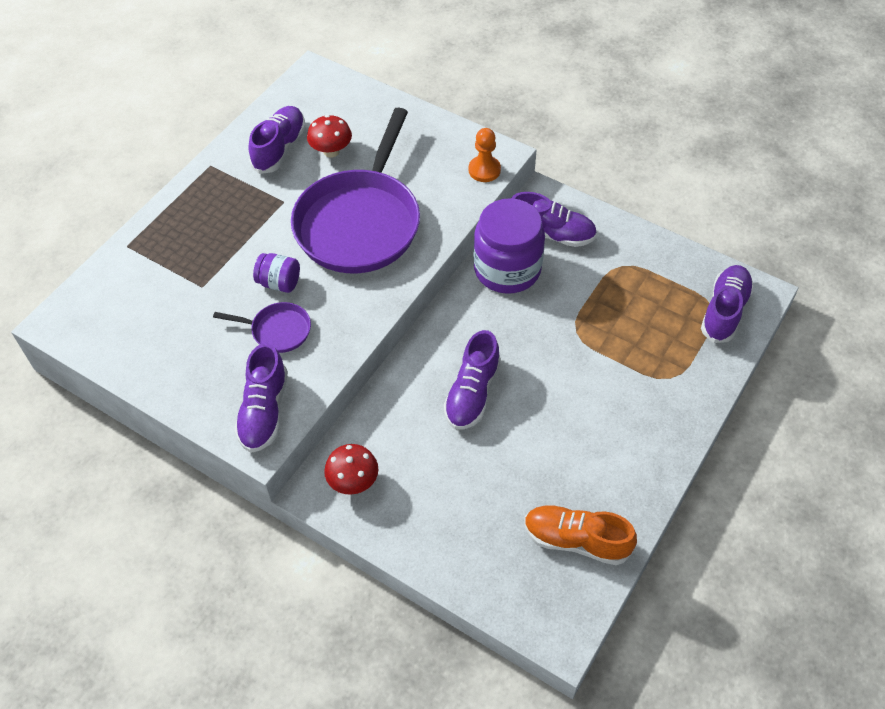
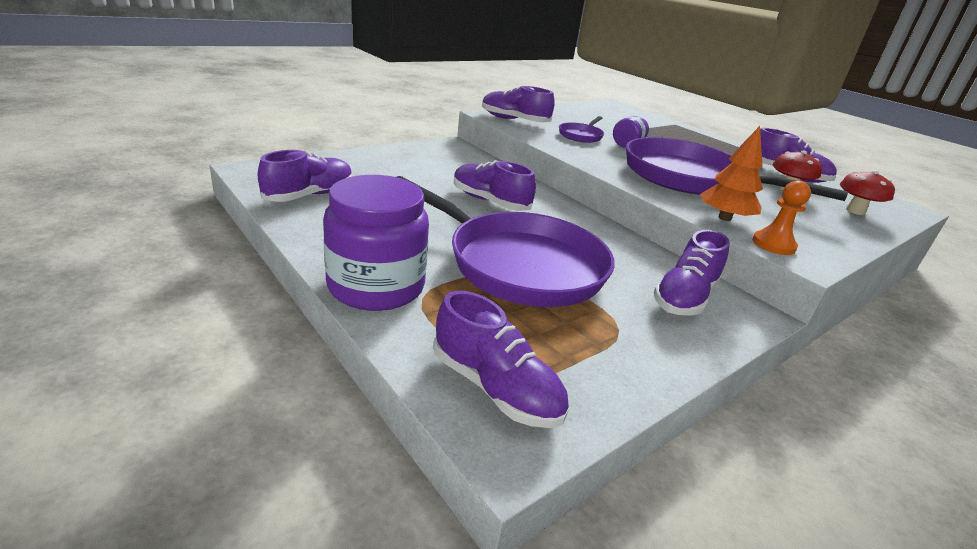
camera: 105 degrees right, 25 degrees down
(353, 481) = (449, 153): red mushroom -> red mushroom (855, 211)
(451, 198) = (724, 218): none -> orange tree
(507, 269) = (633, 256): purple jar -> purple jar (376, 286)
(576, 540) = (309, 195): orange shoe -> purple shoe
(579, 338) = (518, 264): none -> purple pan

